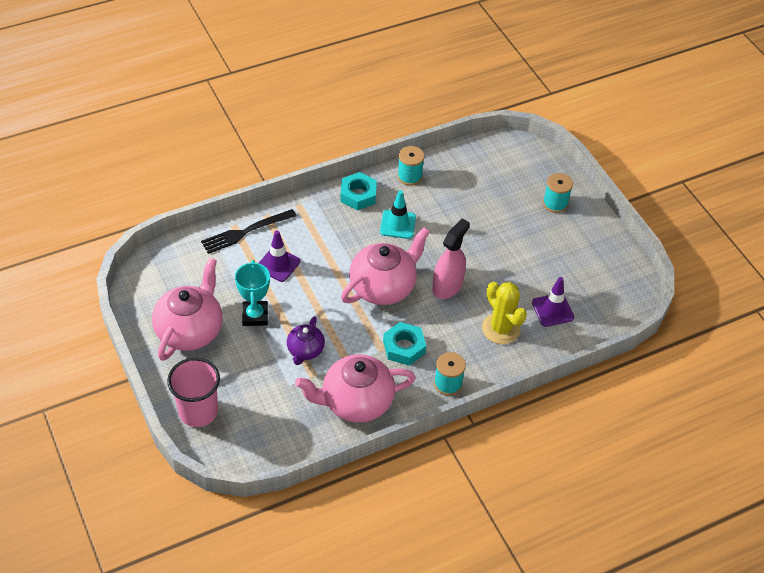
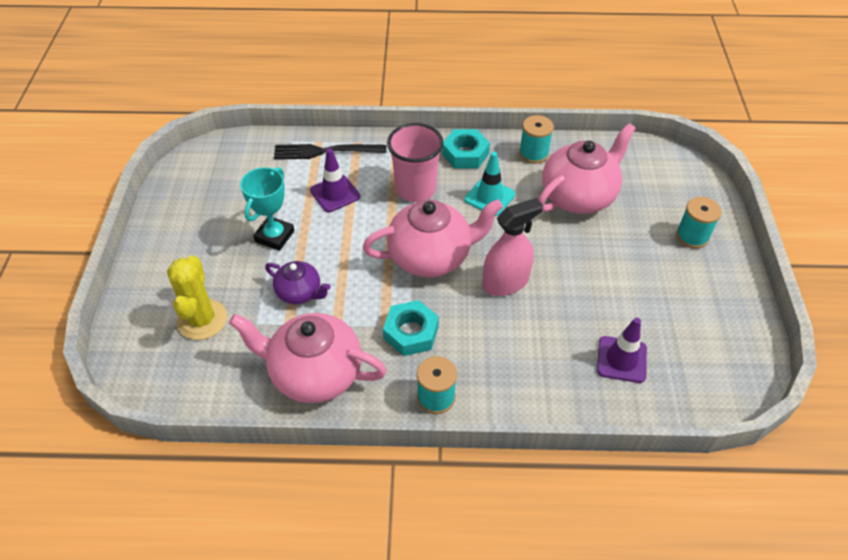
camera: 30 degrees right, 0 degrees up
(190, 330) = (201, 226): pink teapot -> pink teapot (579, 196)
(198, 411) = (144, 313): pink cup -> pink cup (415, 189)
(305, 350) = (300, 293): purple teapot -> purple teapot turned 105 degrees counterclockwise
(501, 329) = (541, 356): yellow cactus -> yellow cactus (202, 320)

